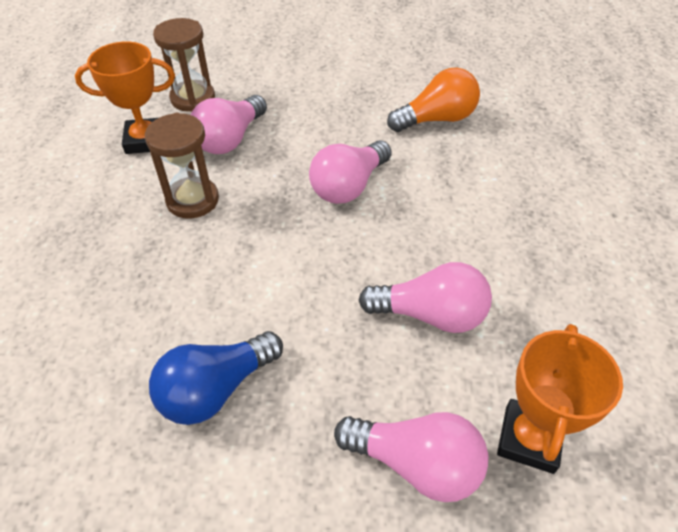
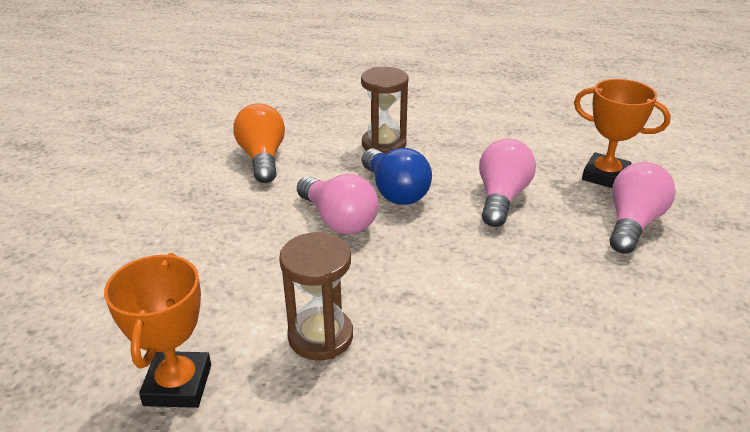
camera: 80 degrees left, 15 degrees down
(193, 98) = (108, 333): brown hourglass -> brown hourglass (384, 144)
(216, 389) = (583, 324): blue light bulb -> blue light bulb (395, 192)
(230, 139) = (220, 300): pink light bulb -> none

